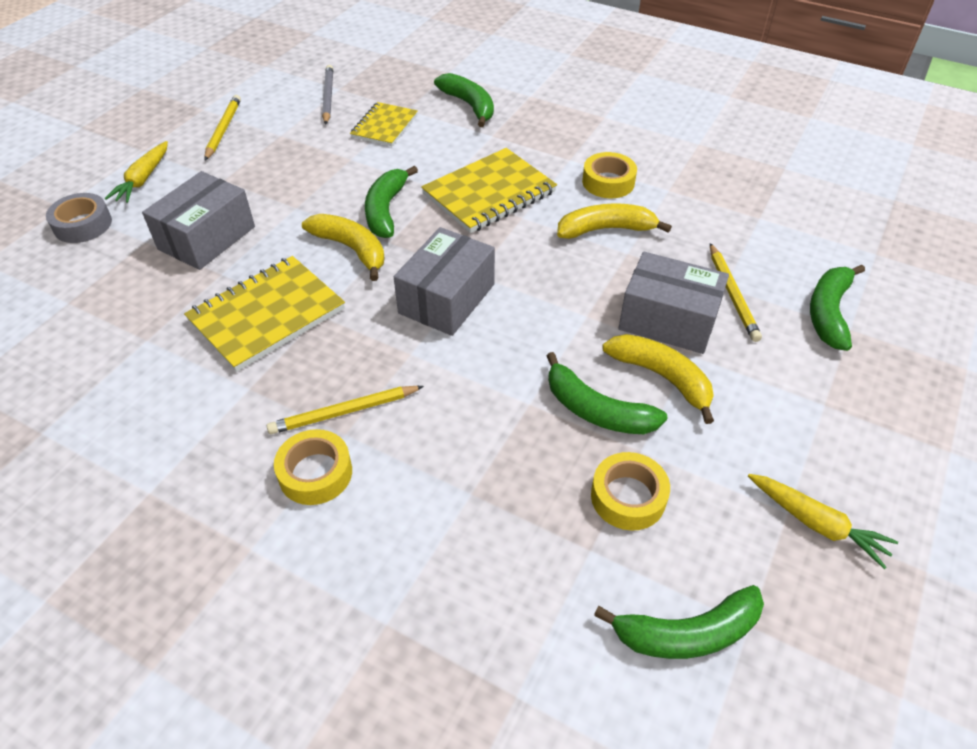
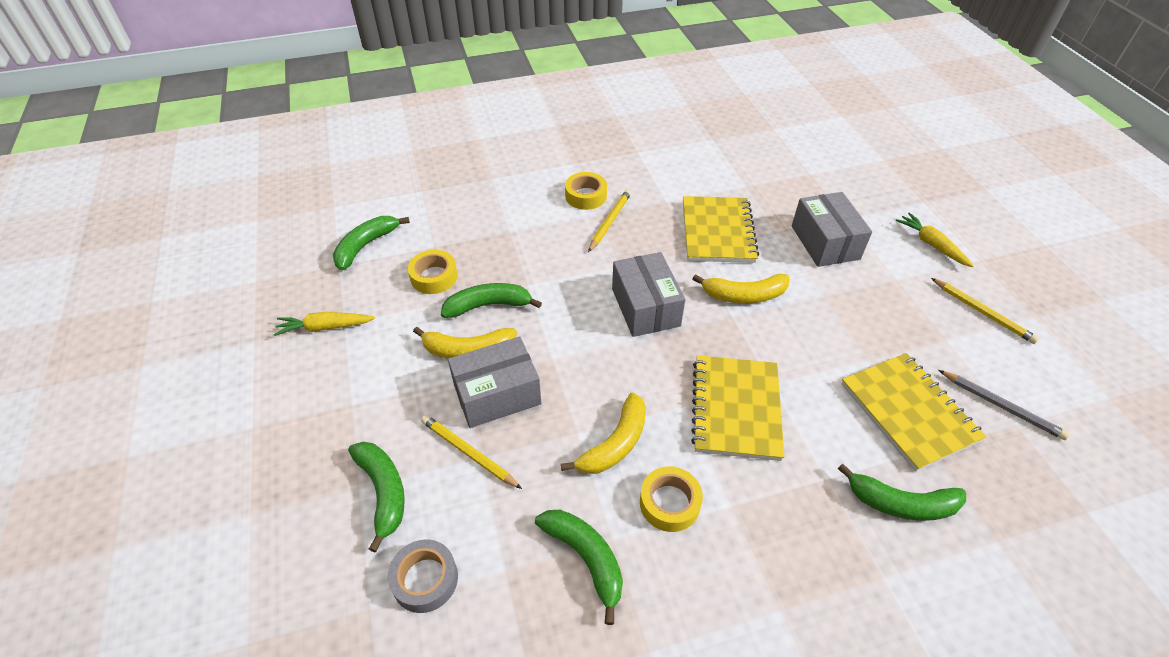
camera: 135 degrees right, 0 degrees up
(83, 225) = (892, 202): grey tape -> grey tape (425, 579)
(384, 126) = (908, 412): yellow notebook -> yellow notebook, size x1.62
(386, 210) = (773, 337): green banana -> green banana (586, 558)

